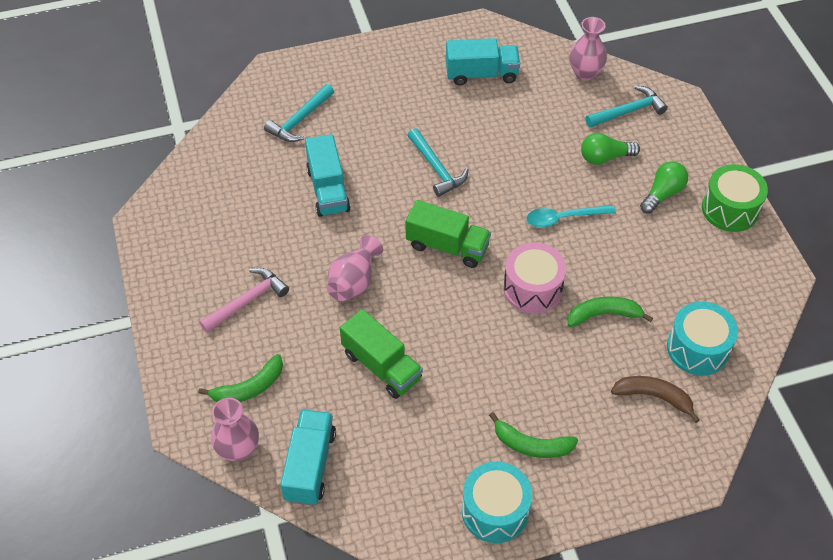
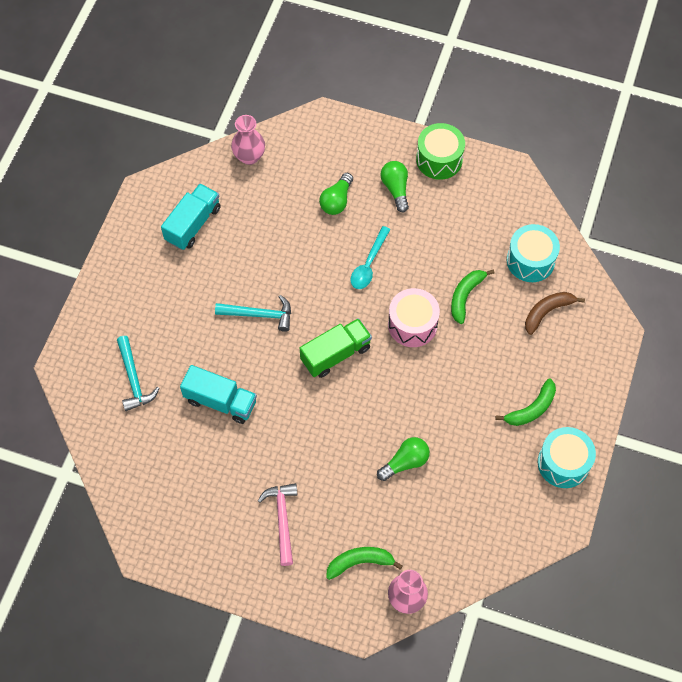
camera: 55 degrees left, 10 degrees up
(249, 388) = (360, 562): green banana -> green banana turned 105 degrees counterclockwise
(310, 465) = (452, 558): turquoise truck -> none
(354, 281) = (320, 436): pink vase -> none
(381, 366) = (405, 462): green truck -> green light bulb
(628, 111) = (307, 156): turquoise hammer -> none

